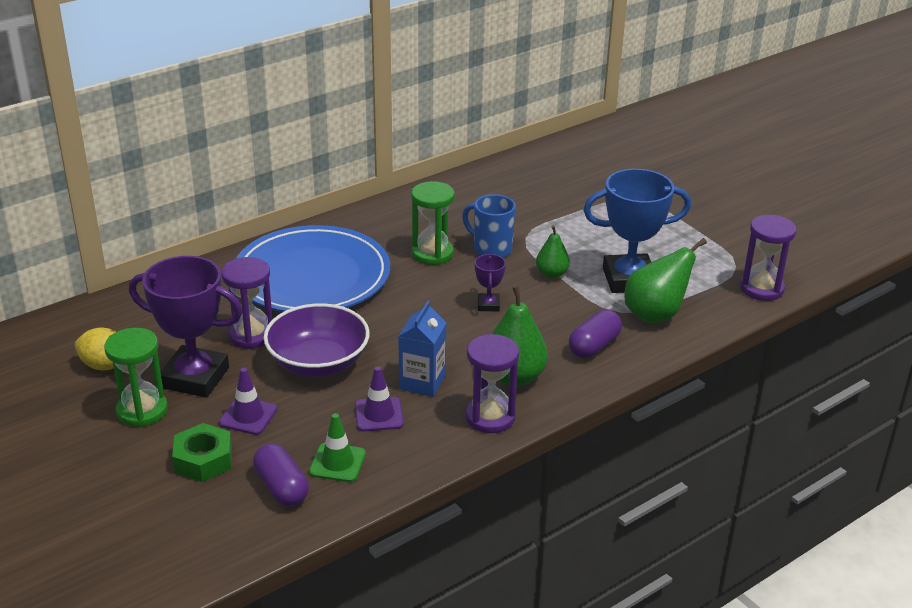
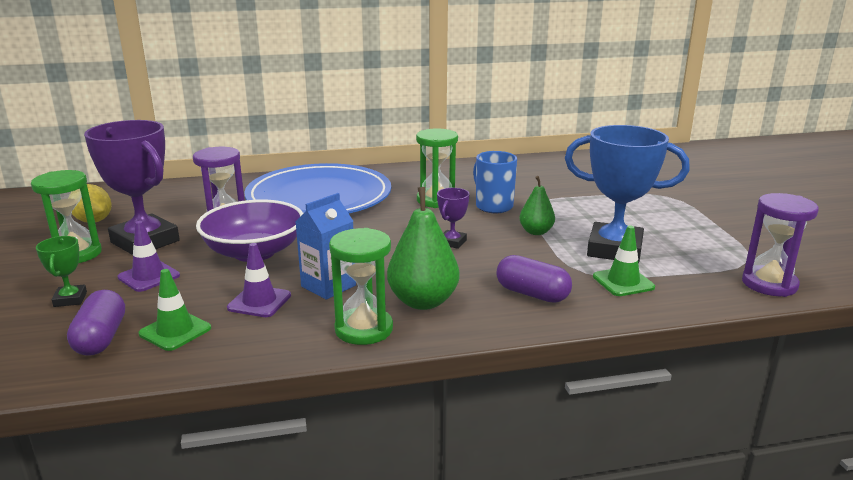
camera: 25 degrees right, 10 degrees down
(203, 460) = (70, 299): green nut -> green trophy
(490, 417) = (364, 329): purple hourglass -> green hourglass
(594, 346) = (532, 294): purple capsule -> purple capsule turned 60 degrees clockwise
(655, 315) = (623, 282): green pear -> green traffic cone

